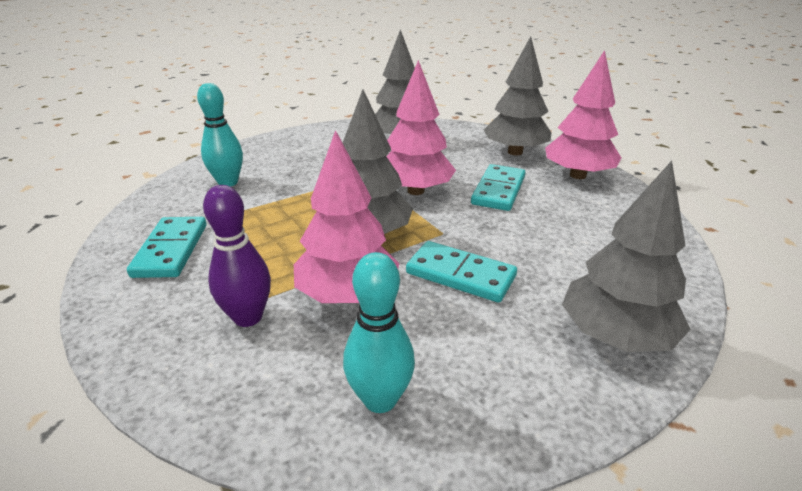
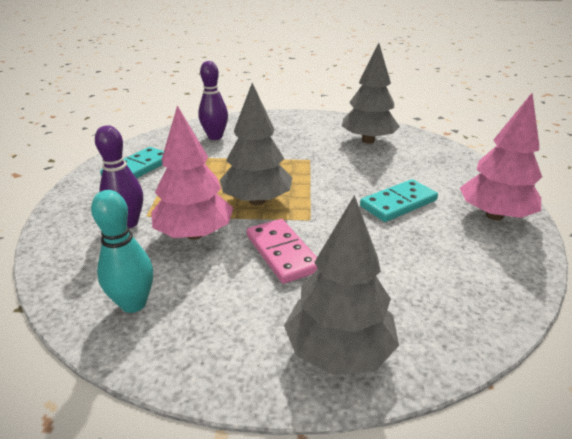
camera: 35 degrees right, 0 degrees up
(228, 182) = (215, 137): turquoise bowling pin -> purple bowling pin
(416, 191) = (330, 181): pink tree -> none
(460, 275) = (282, 253): turquoise domino -> pink domino
(515, 152) = (458, 177): grey tree -> none

